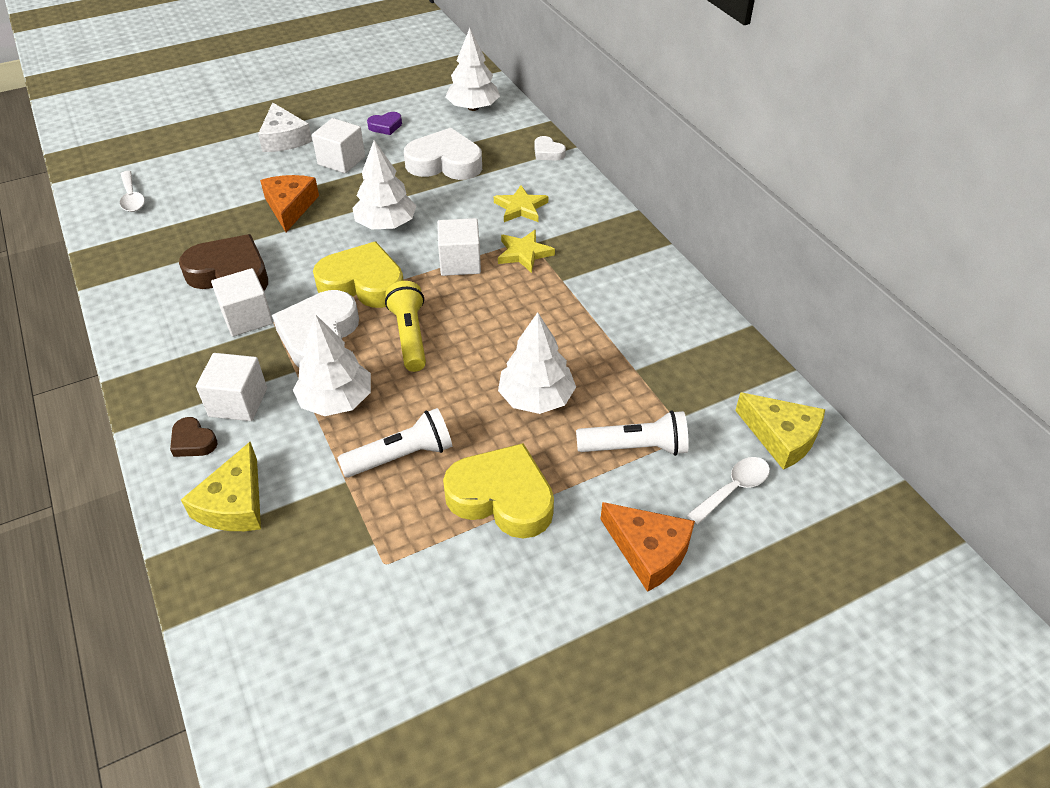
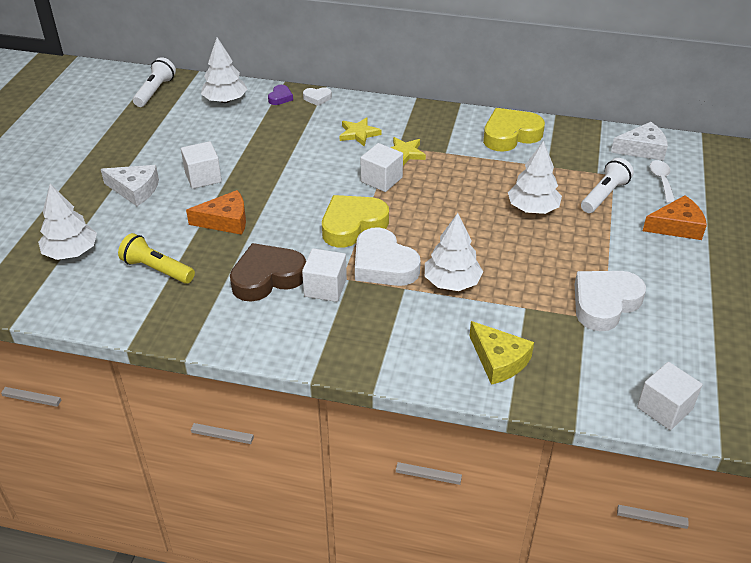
camera: 50 degrees left, 5 degrees down
(132, 198) = (100, 290): white spoon -> none
(193, 441) = (423, 358): brown heart -> none
(238, 402) = (407, 324): white cube -> white cube (664, 408)
(290, 207) = (225, 221): orange cheese -> orange cheese turned 135 degrees clockwise
(385, 126) = (190, 142): purple heart -> purple heart (280, 98)
(386, 224) = (303, 190): white tree -> white tree (71, 252)
(401, 456) = (527, 277): white flashlight -> white flashlight (155, 91)
(410, 336) = (427, 229): yellow flashlight -> yellow flashlight (157, 269)
(445, 163) = (270, 139): white heart -> white heart (604, 303)
(502, 497) = (595, 255): yellow heart -> yellow heart (510, 135)
(781, 437) = (642, 149): yellow cheese -> white cheese

